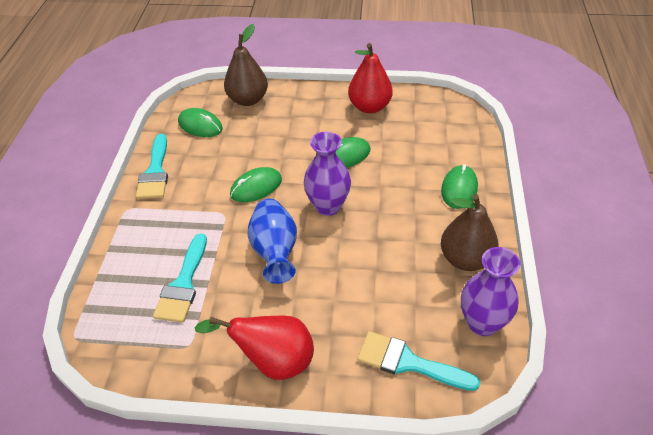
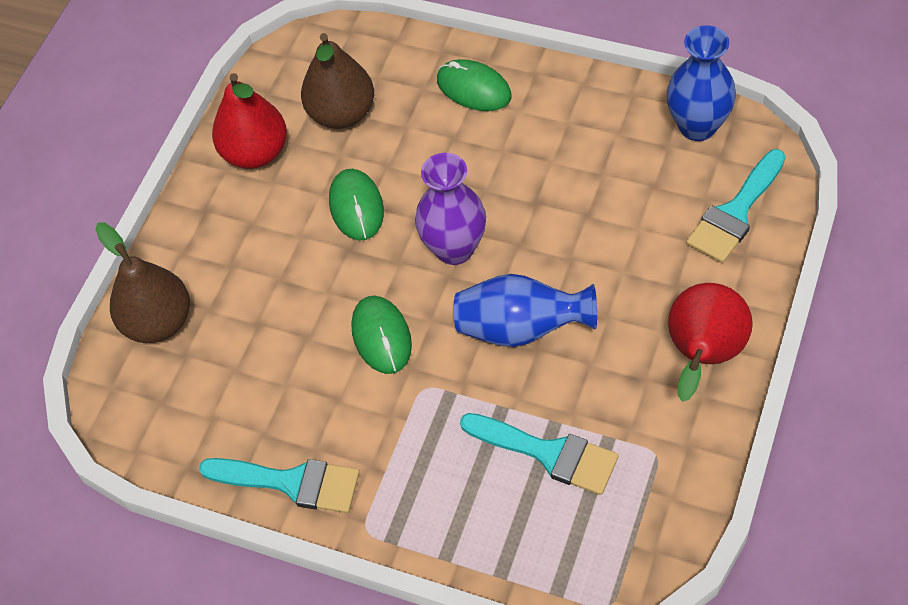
camera: 70 degrees left, 10 degrees up
(200, 125) = (196, 404): green mouse -> none
(465, 259) = (597, 115): brown pear -> brown pear (342, 113)
(482, 323) = (697, 126): purple vase -> blue vase

